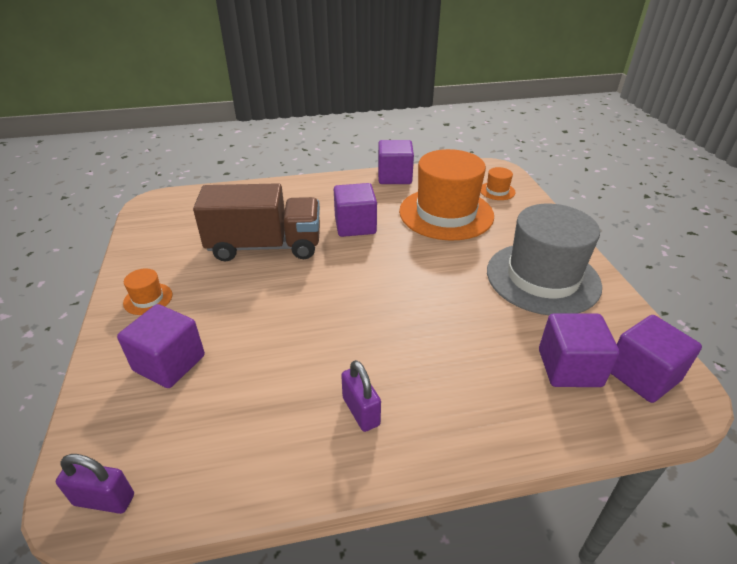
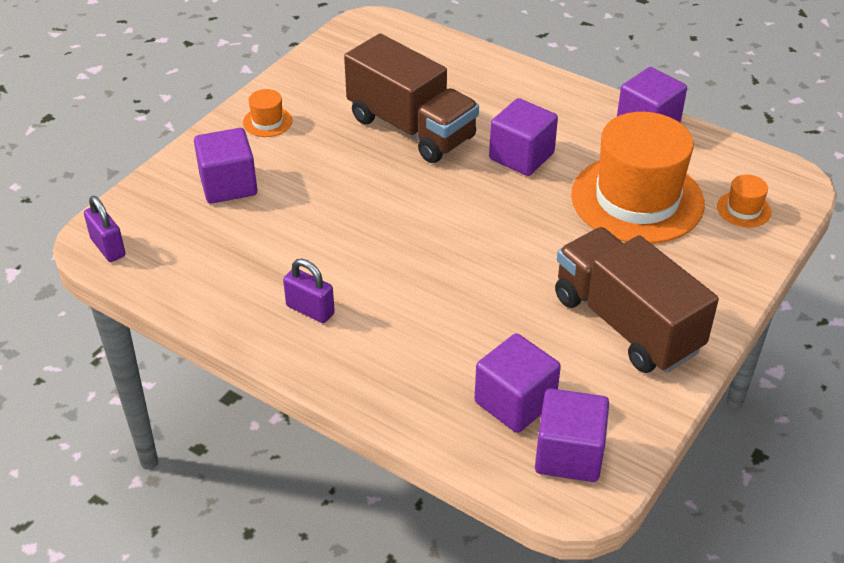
camera: 45 degrees right, 5 degrees up
(361, 411) = (310, 310): purple padlock -> purple padlock turned 75 degrees counterclockwise
(542, 278) = (626, 324): grey hat -> brown truck

